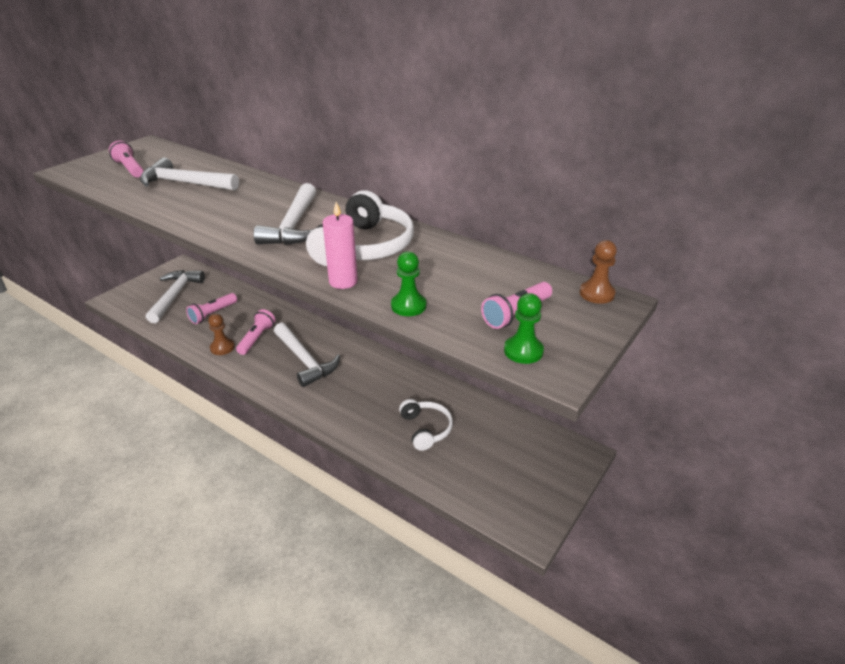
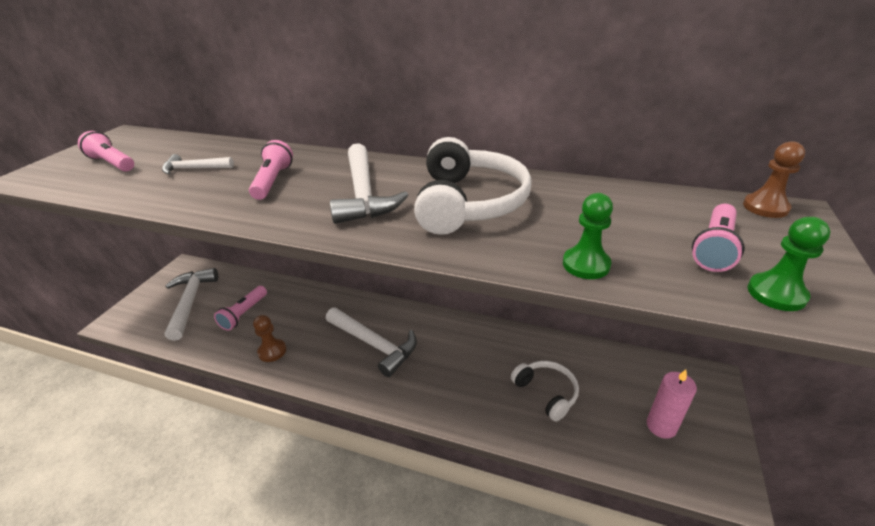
camera: 15 degrees left, 0 degrees up
(184, 183) = (194, 169): white hammer -> white hammer, size x0.55
(256, 338) = (307, 331): pink flashlight -> pink flashlight (273, 181)
(343, 281) = (479, 250): pink candle -> pink candle (661, 426)

